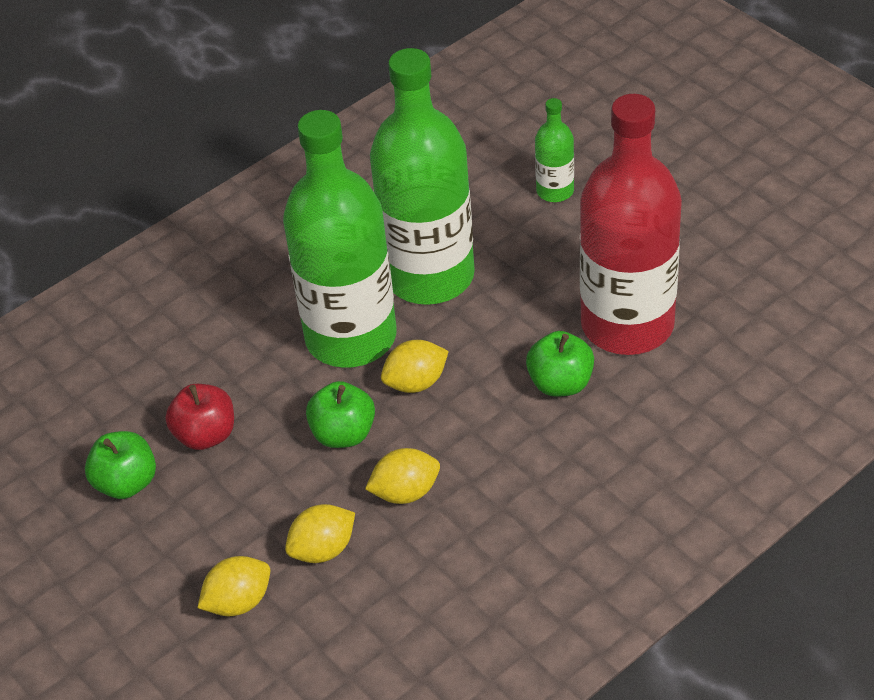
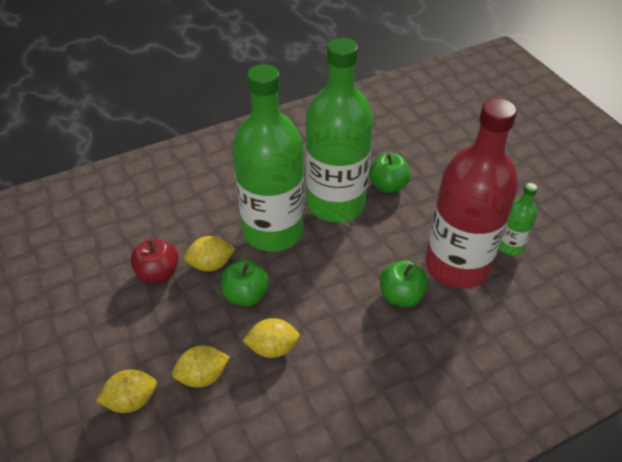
camera: 10 degrees right, 0 degrees up
(126, 483) = (95, 293): green apple -> green apple (388, 185)
(416, 383) = (304, 271): yellow lemon -> yellow lemon (211, 264)
(555, 191) = (430, 168): green bottle -> green bottle (510, 246)

